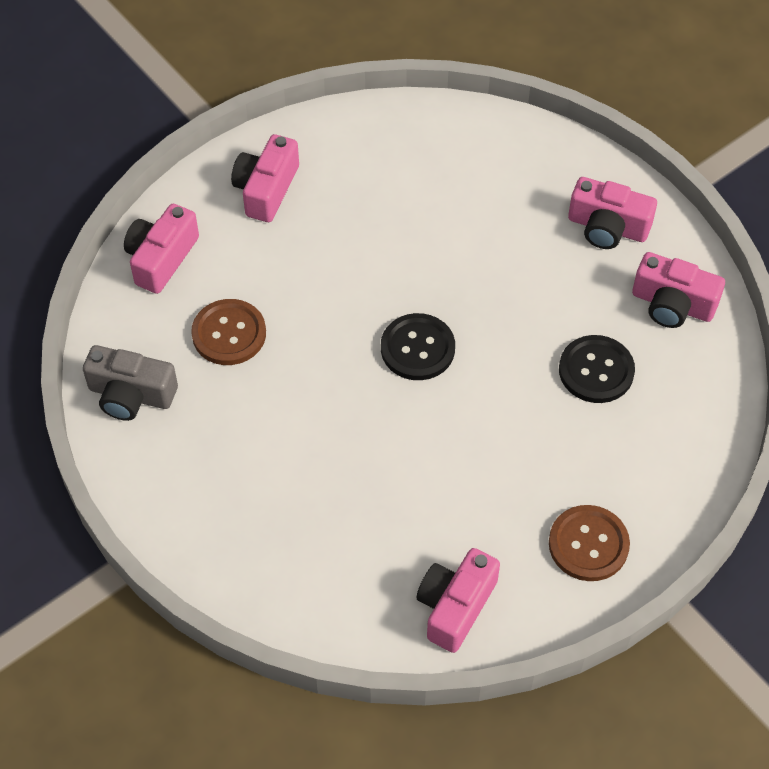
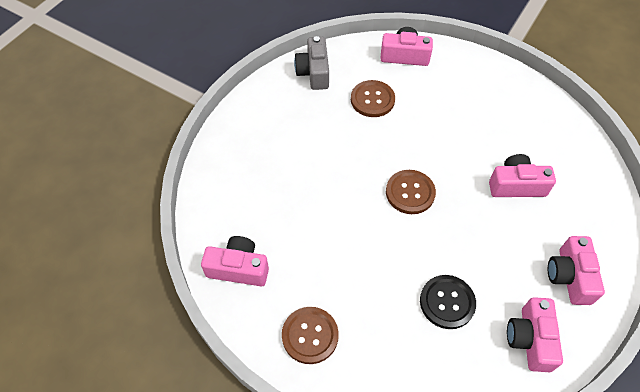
camera: 70 degrees right, 0 degrees up
(266, 189) = (478, 84): pink camera -> pink camera (516, 185)
(417, 348) = (410, 193): black button -> brown button

